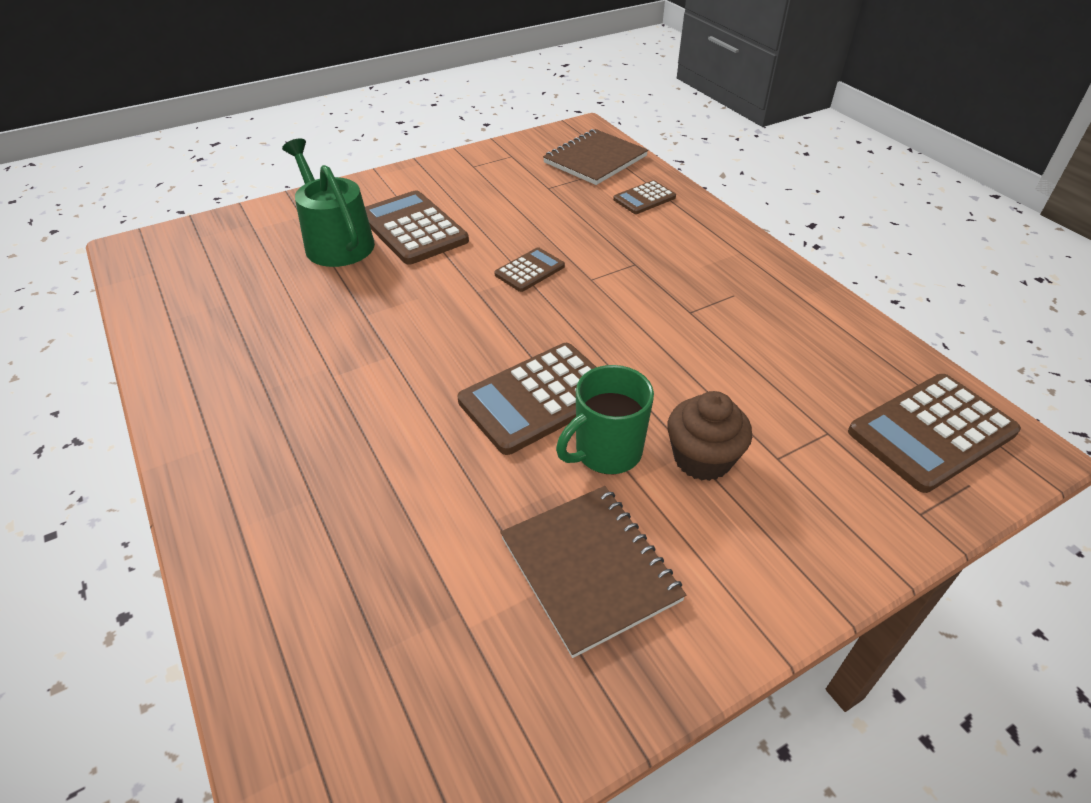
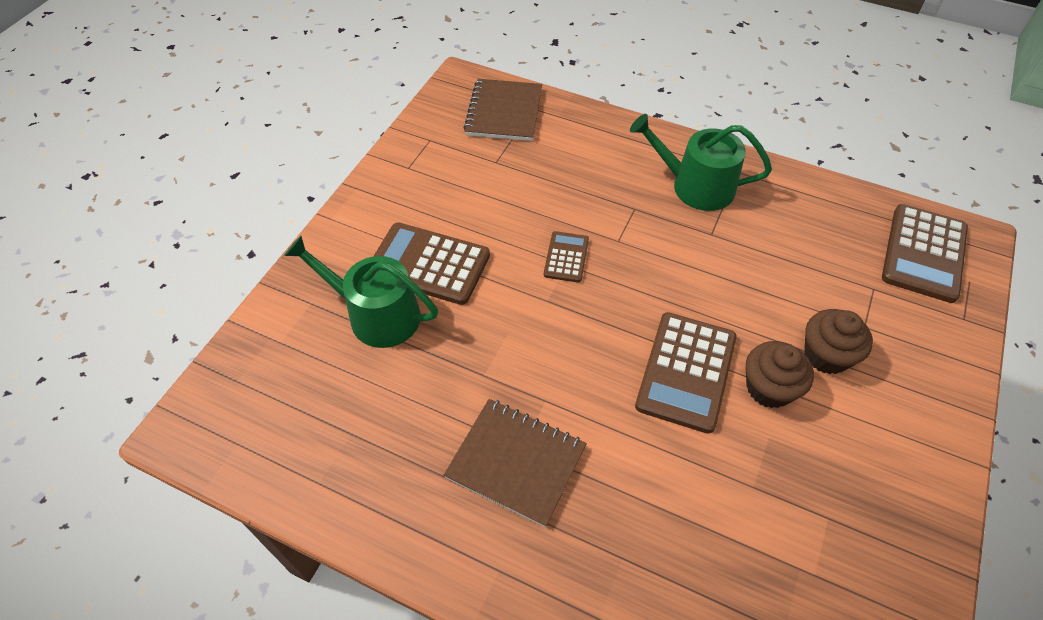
camera: 35 degrees left, 10 degrees up
(590, 569) = (840, 482): brown notebook -> brown notebook (516, 462)
(606, 452) = (769, 388): green mug -> brown cupcake
(644, 198) = (581, 137): brown calculator -> none
(716, 271) = (695, 186): none -> green watering can

